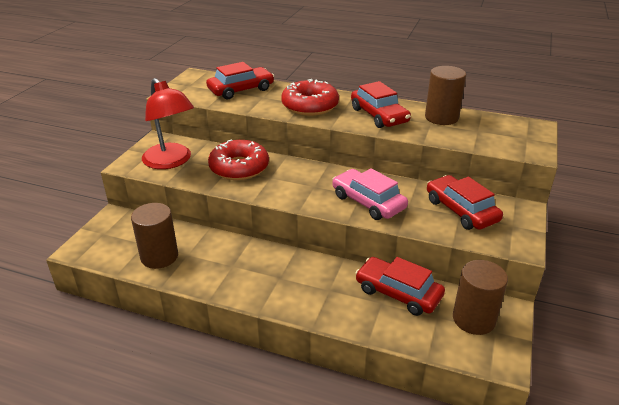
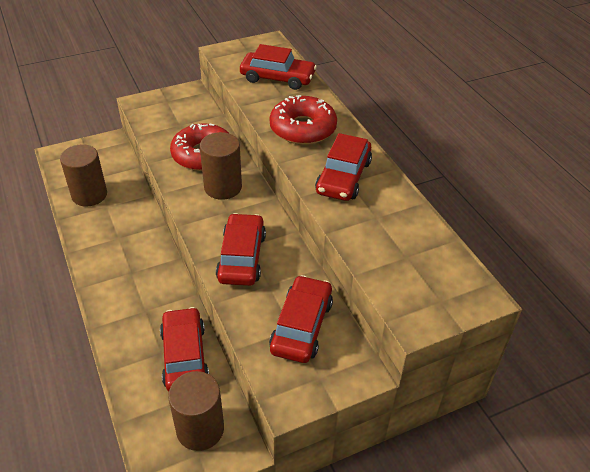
camera: 45 degrees right, 10 degrees up
(171, 161) = (168, 118): red lamp -> none
(368, 202) = (242, 257): pink car -> red car
(441, 117) = (398, 218): brown cylinder -> brown cylinder (223, 187)

